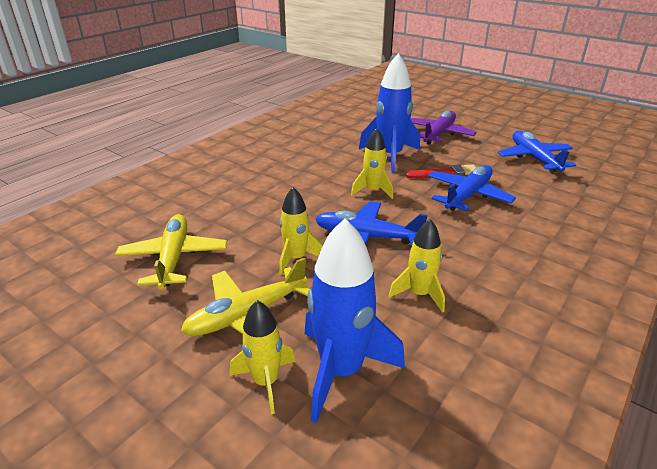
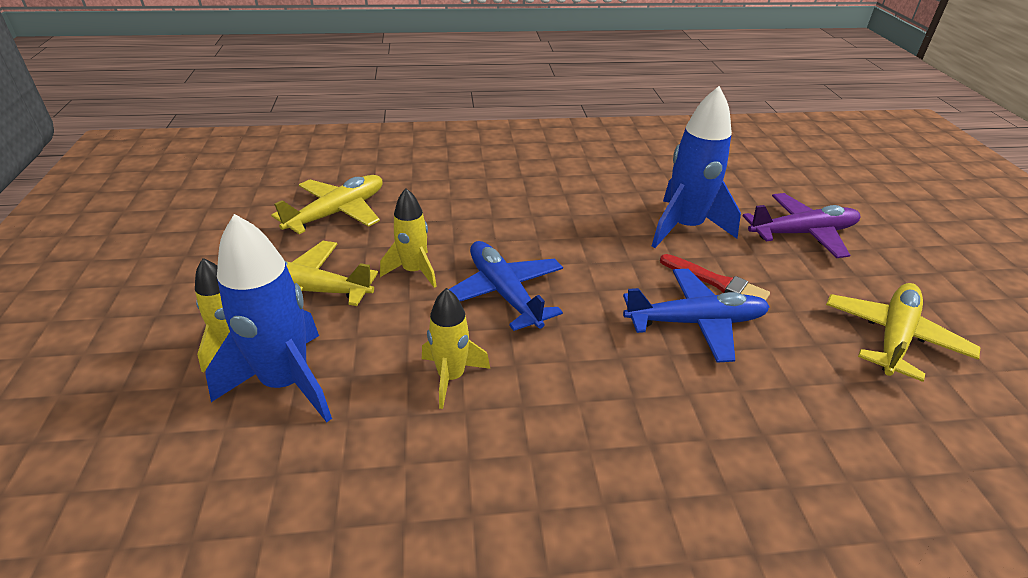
camera: 45 degrees right, 5 degrees up
(373, 191) = (594, 253): yellow rocket -> none
(534, 158) = (893, 337): blue plane -> yellow plane

